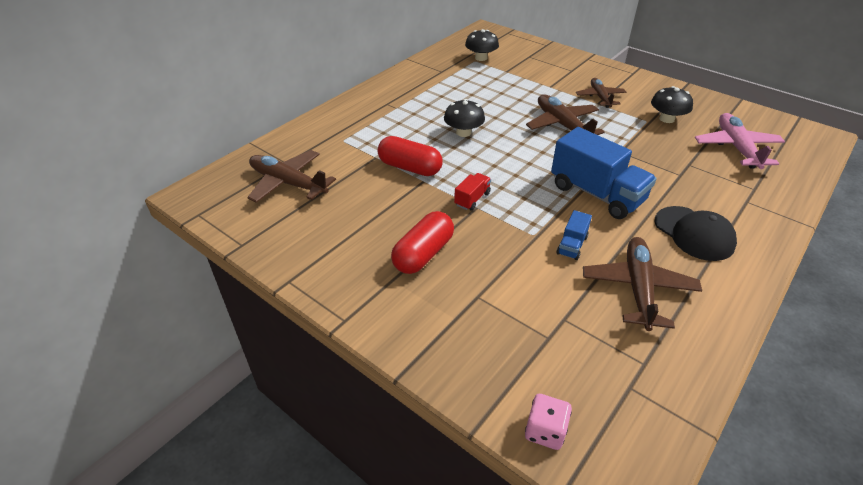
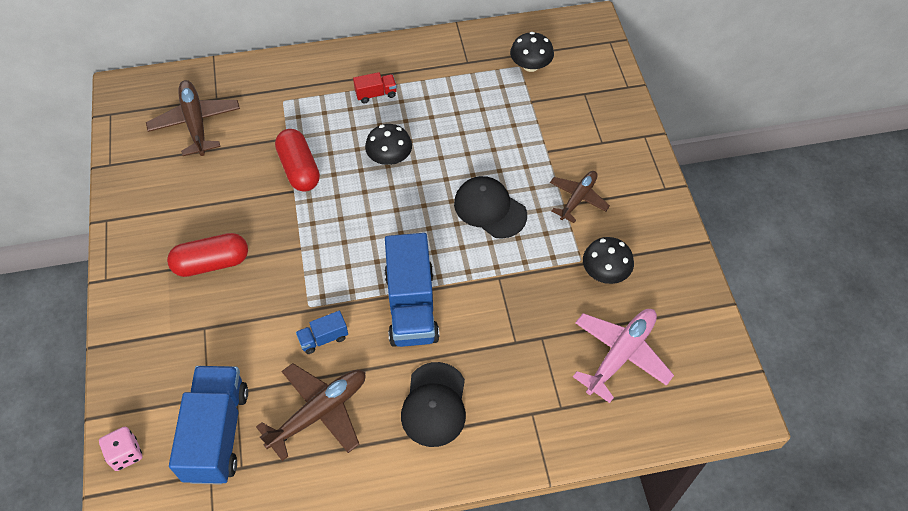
camera: 40 degrees right, 15 degrees up
(472, 199) = (307, 237): red truck -> red truck (376, 94)
(562, 125) = (490, 209): brown plane -> black cap
(593, 356) = (217, 433): none -> blue truck

